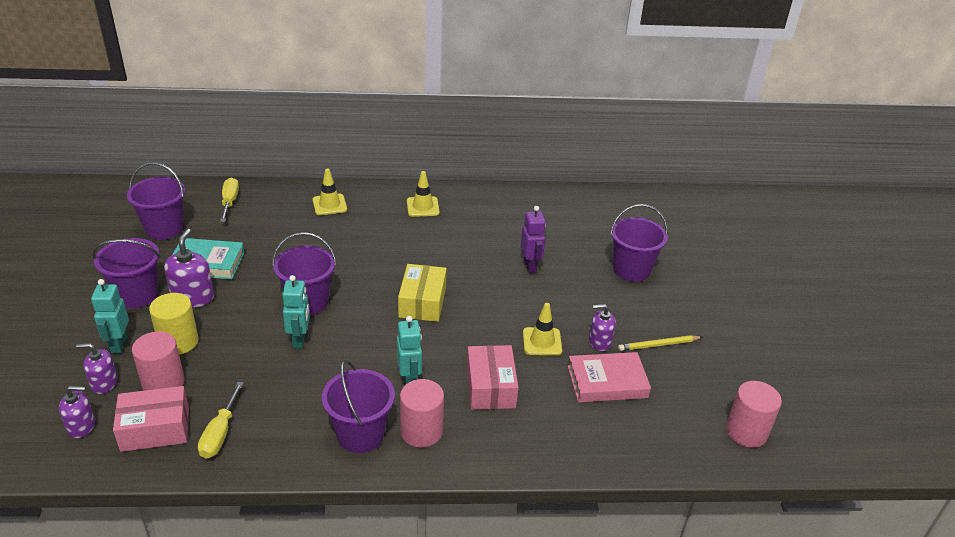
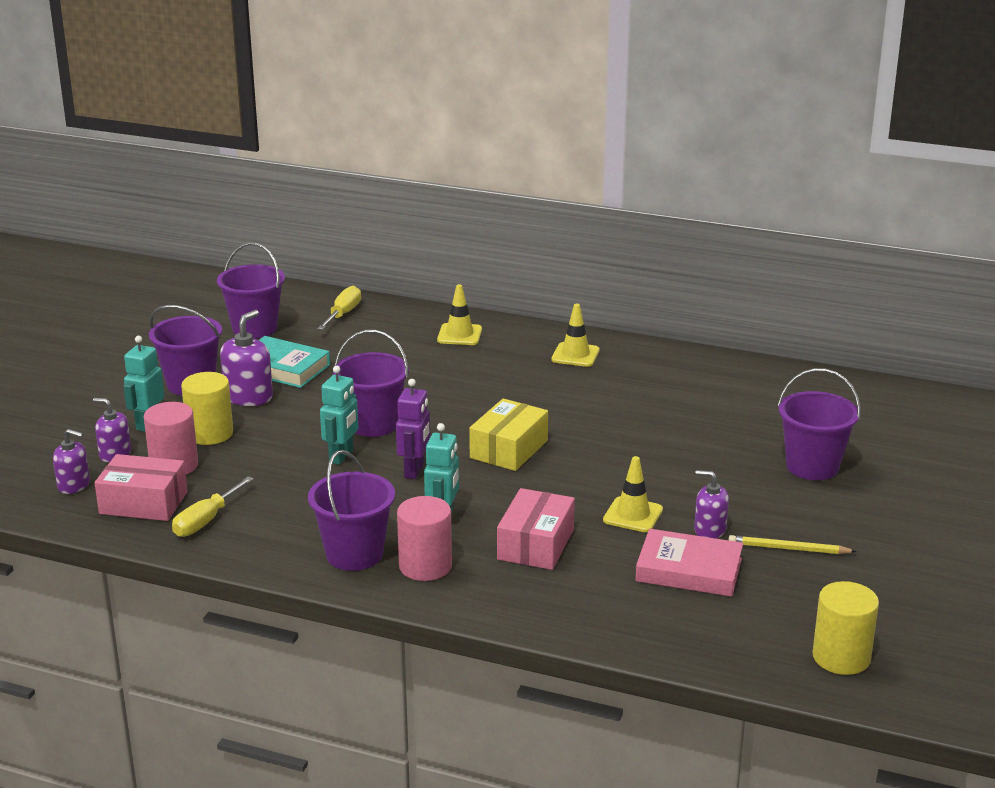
camera: 25 degrees right, 10 degrees down
(530, 266) = (674, 438): purple robot -> purple robot (414, 471)
(746, 432) = (841, 657): pink cylinder -> yellow cylinder

